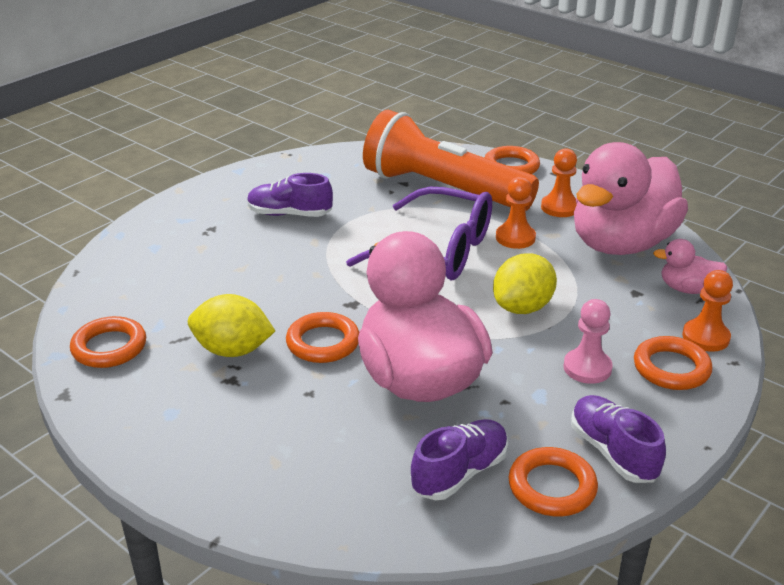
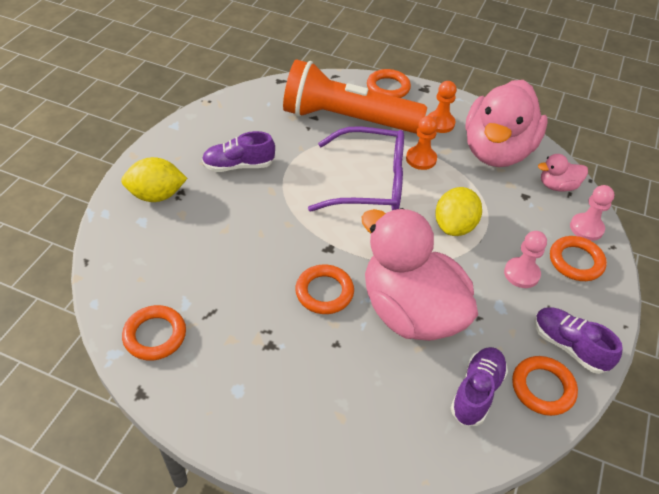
camera: 20 degrees left, 15 degrees up
(233, 350) = (258, 315): yellow lemon -> yellow lemon (157, 195)
(705, 337) = (586, 228): orange pawn -> pink pawn

